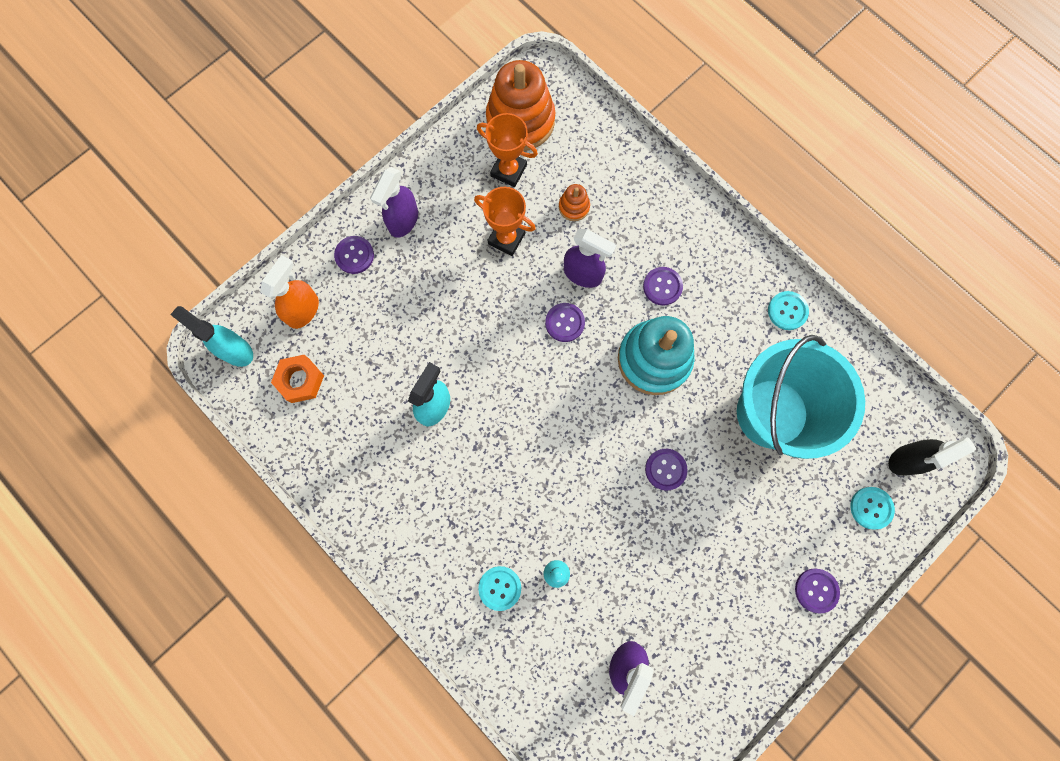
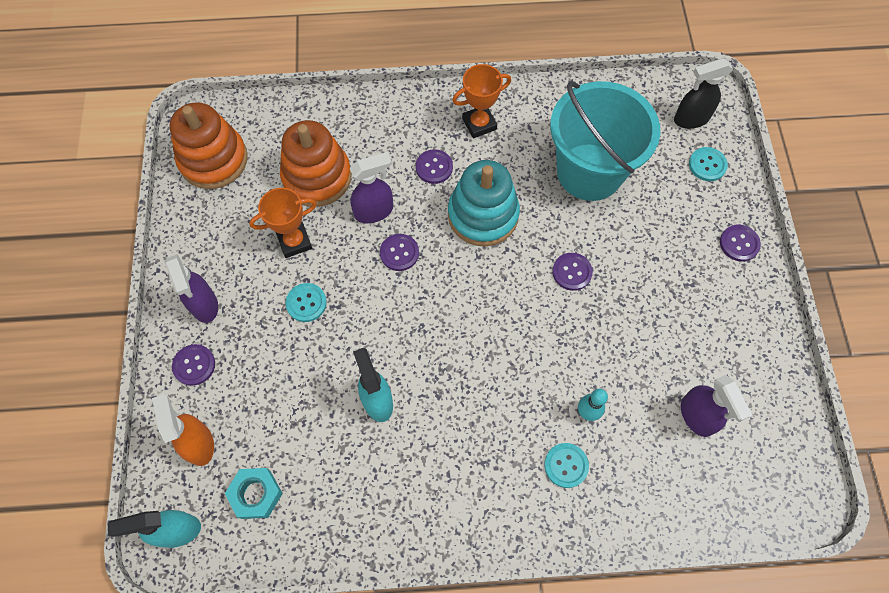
camera: 50 degrees left, 10 degrees down
(300, 380) = (256, 494): orange nut -> turquoise nut
(508, 170) = (243, 198): orange trophy -> orange trophy (479, 124)
(574, 207) = (317, 177): orange stacking toy -> orange stacking toy, size x2.26
(787, 311) = (525, 106): turquoise button -> turquoise button (306, 303)
(906, 460) = (690, 119): black spray bottle -> black spray bottle turned 60 degrees clockwise

